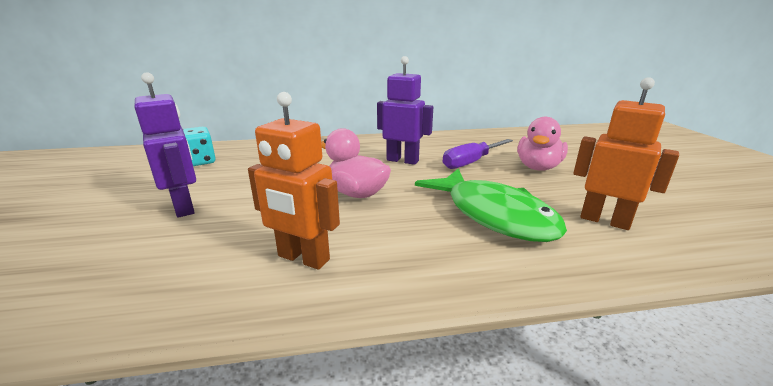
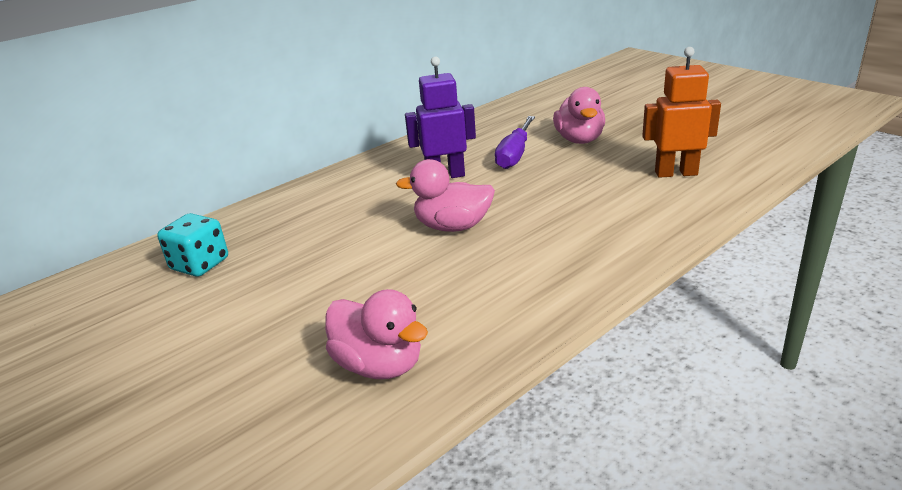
camera: 30 degrees left, 5 degrees up
(151, 270) = (379, 365): none -> pink duck
(184, 207) = (295, 311): purple robot -> none
(303, 258) = (495, 297): orange robot -> none
(493, 215) = (594, 200): green fish -> none

